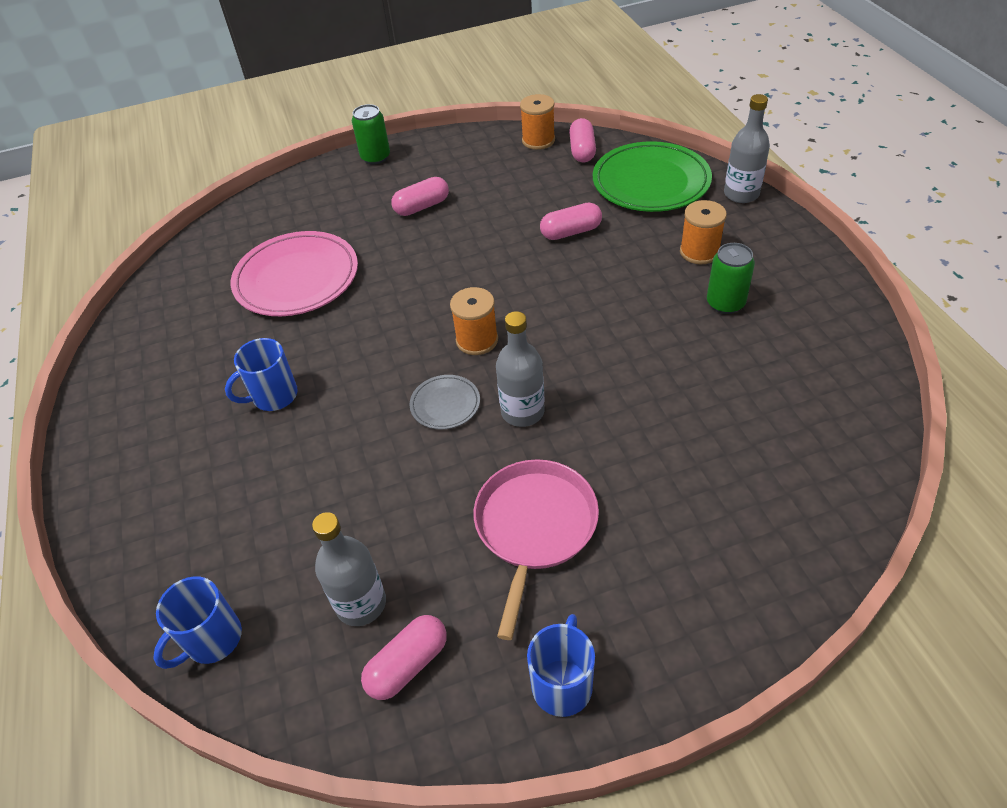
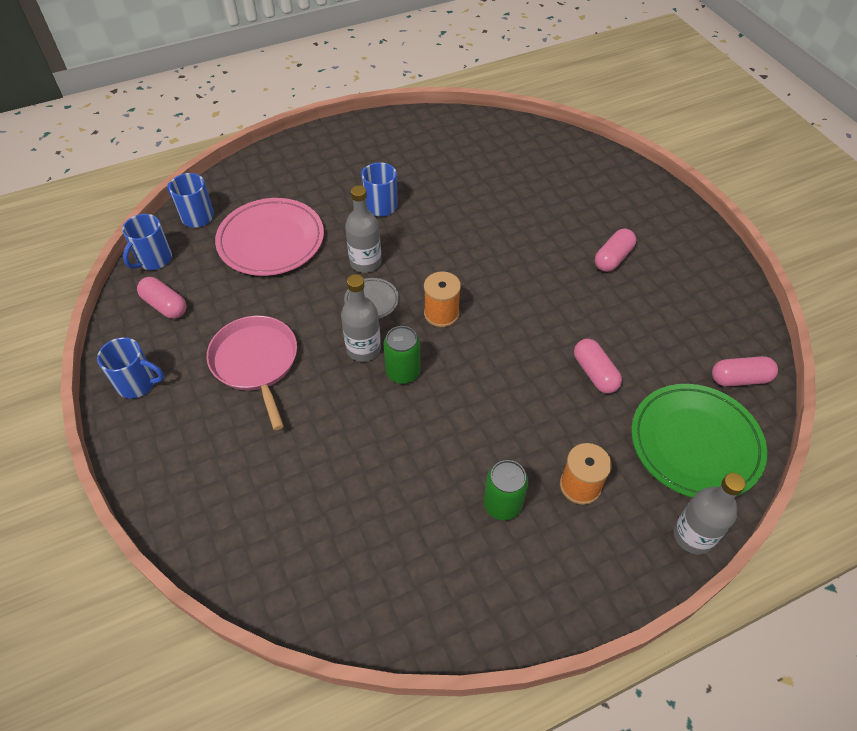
camera: 80 degrees right, 5 degrees up
(297, 278) = (505, 194): pink plate -> pink plate (271, 241)
(298, 698) = (154, 259): none -> blue mug
(361, 603) = (209, 277): grey bottle -> grey bottle (365, 262)
(375, 157) = (682, 216): green can -> green can (403, 372)
(422, 207) = (613, 258): pink capsule -> pink capsule turned 75 degrees clockwise
(534, 527) = (256, 362): pink pan -> pink pan turned 120 degrees counterclockwise
(538, 140) = (748, 339): orange spool -> none

